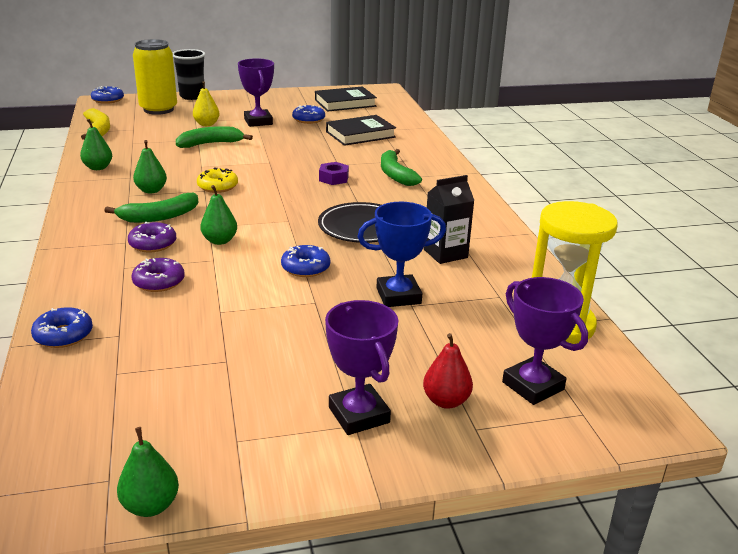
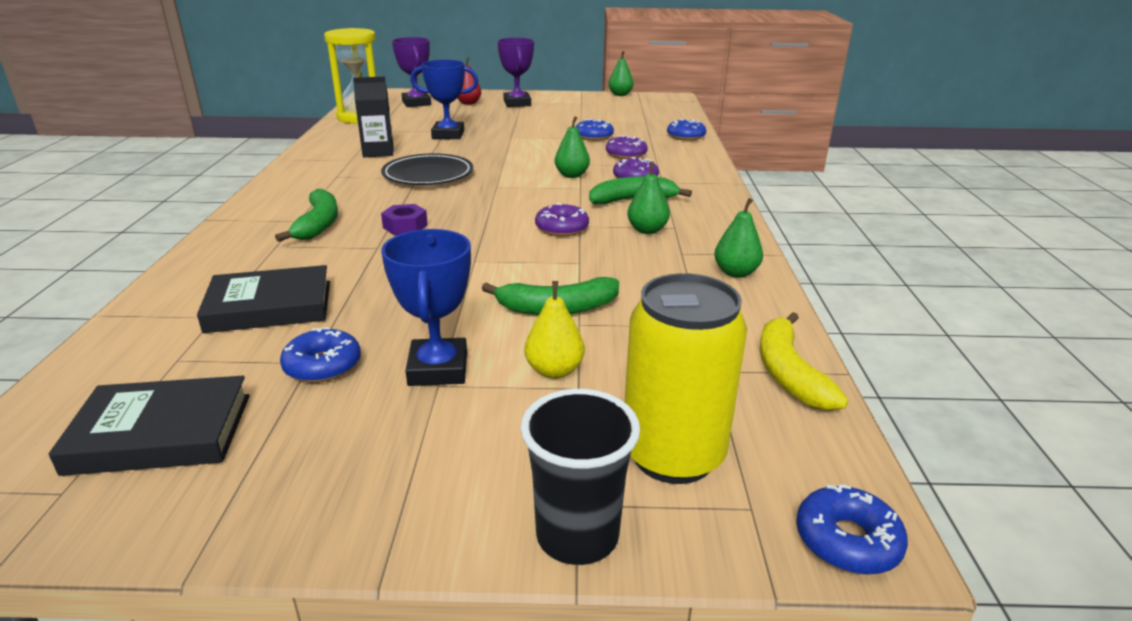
camera: 165 degrees left, 0 degrees up
(217, 186) = (562, 228): yellow donut -> purple donut
(258, 122) = (438, 369): purple trophy -> blue trophy
(305, 268) = (504, 153): blue donut -> blue donut (594, 136)

